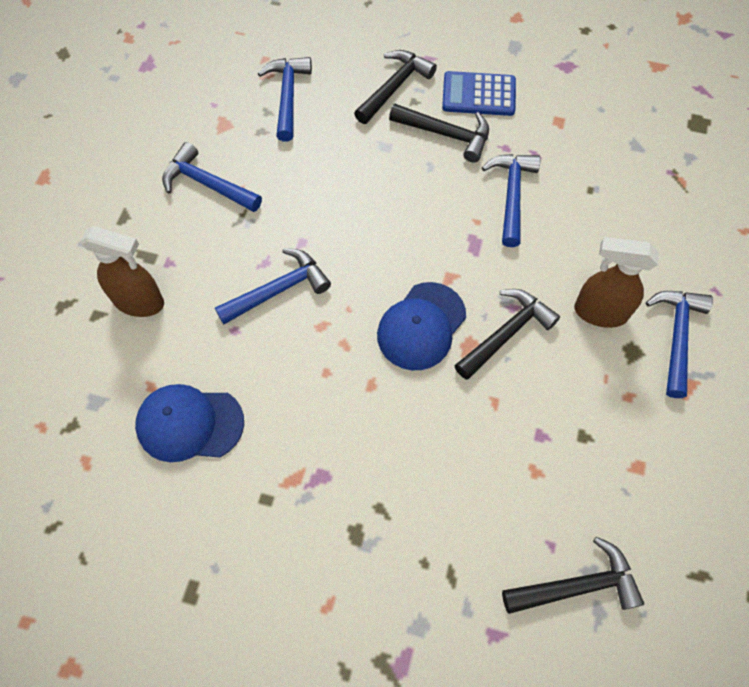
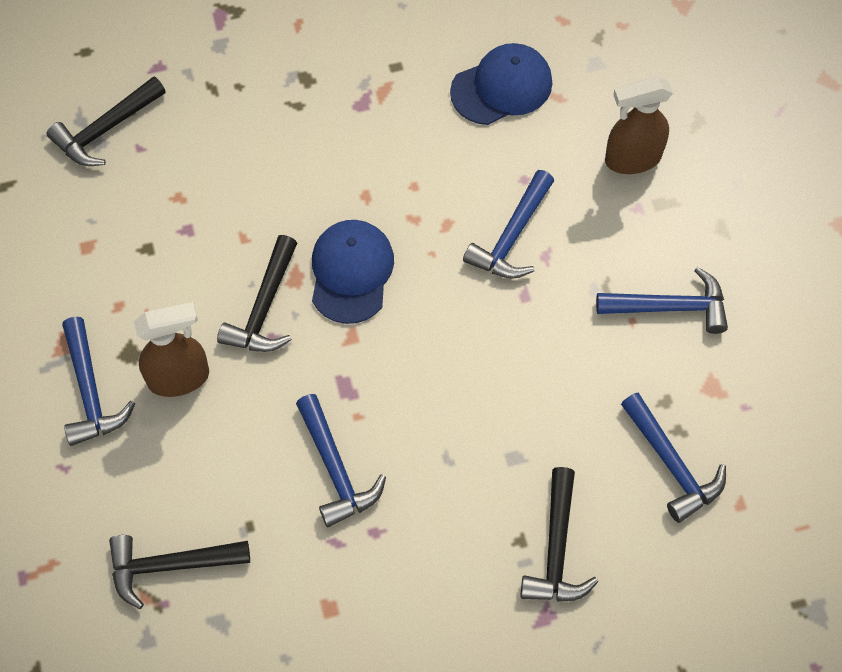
camera: 150 degrees right, 0 degrees up
(446, 134) = (454, 512): black hammer -> black hammer (170, 566)
(478, 94) = (448, 595): blue calculator -> none

